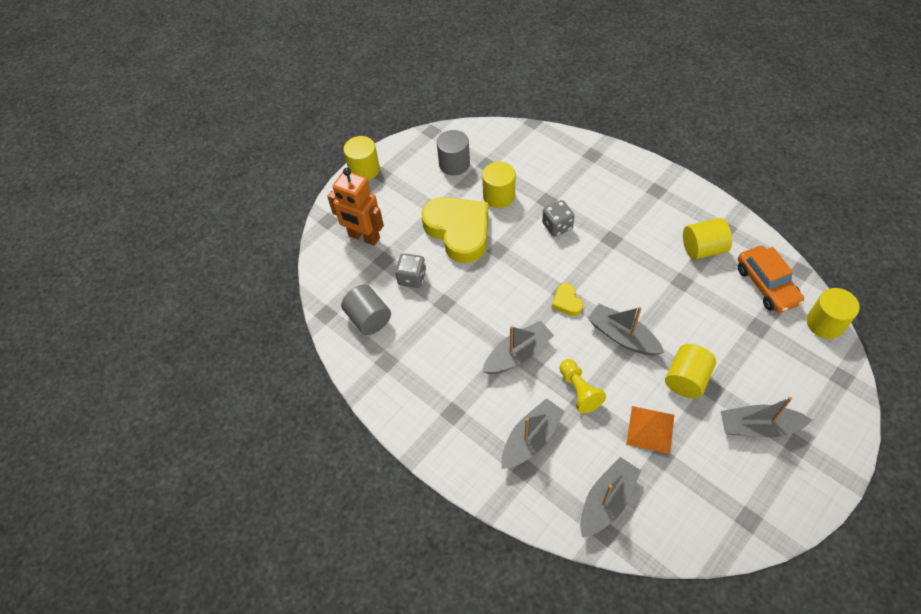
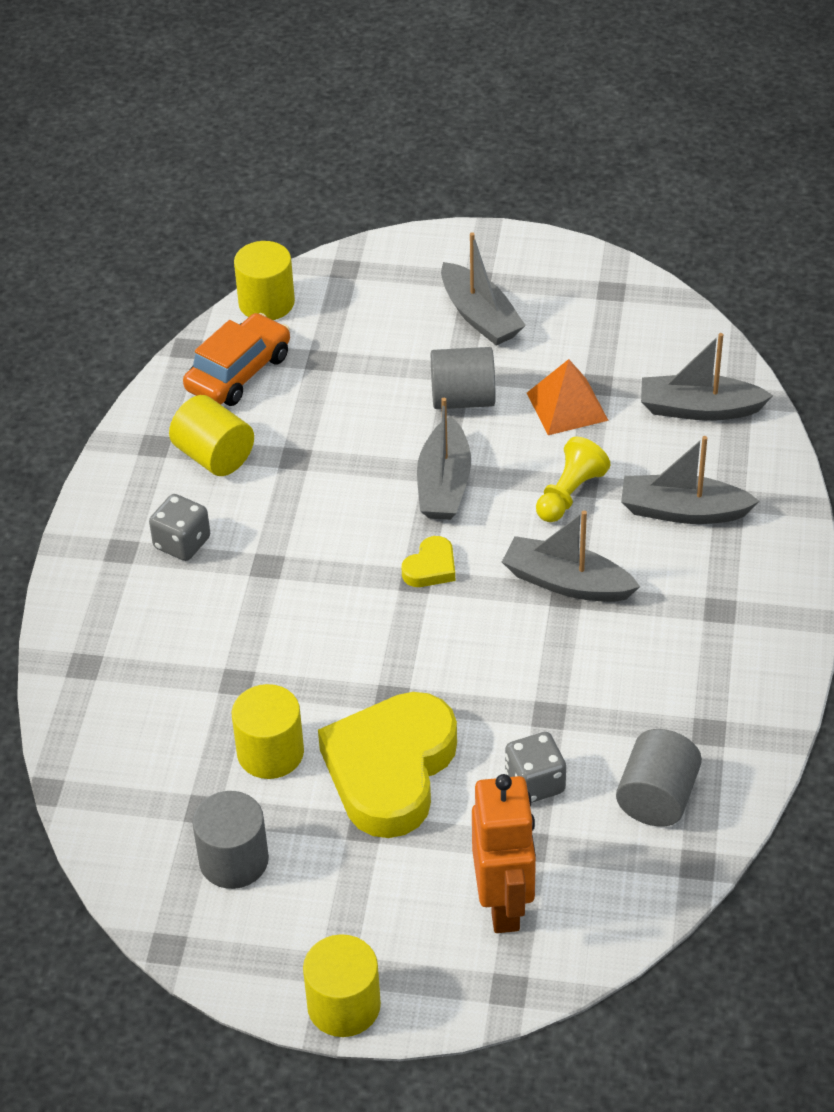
camera: 125 degrees left, 10 degrees down
(557, 226) = (286, 642): grey dice -> grey dice (182, 543)
(686, 379) = (463, 399): yellow cylinder -> grey cylinder

